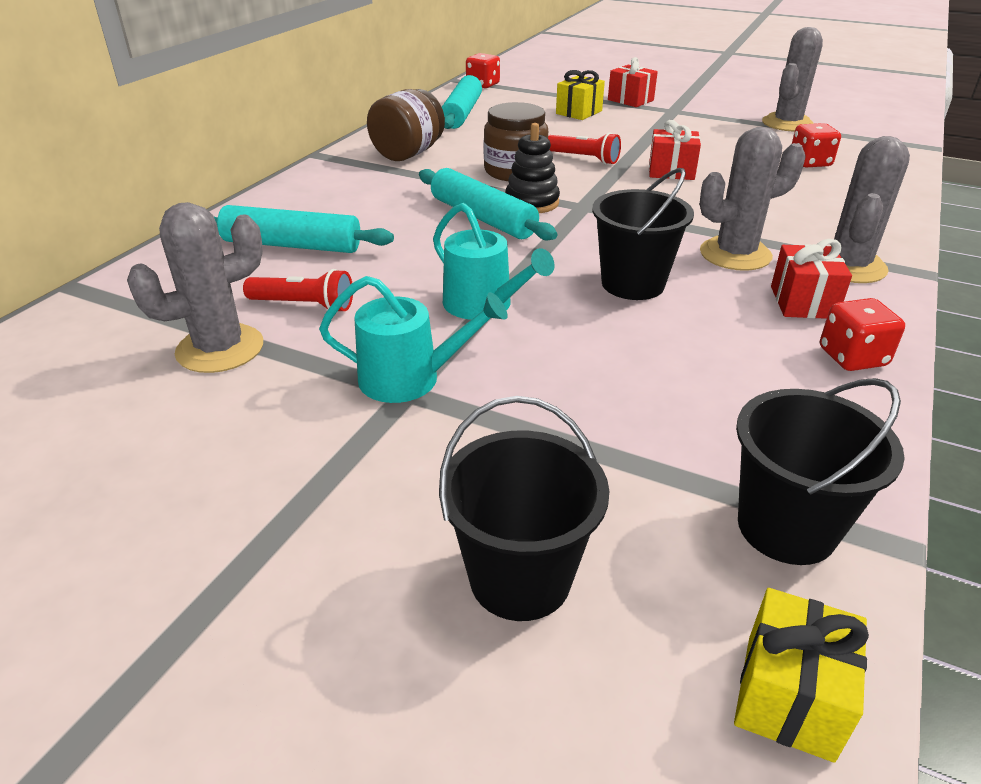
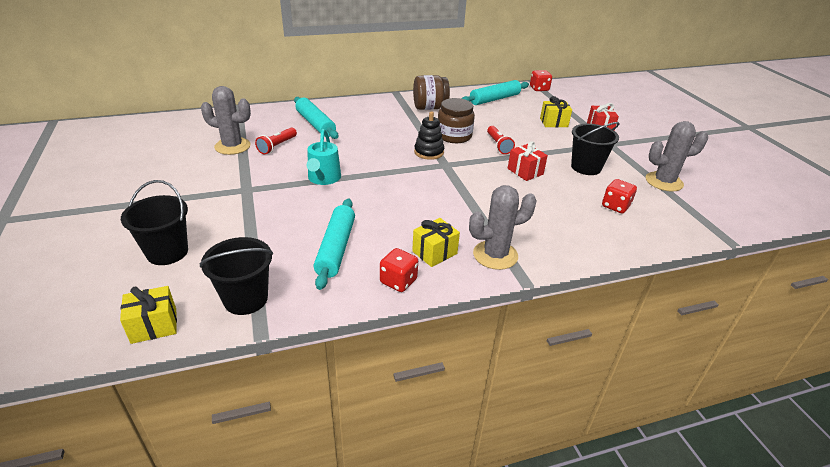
camera: 45 degrees right, 0 degrees up
(304, 305) = (277, 146): red flashlight -> red flashlight turned 60 degrees clockwise
(409, 379) = (254, 186): turquoise watering can -> none
(483, 218) = (396, 148): turquoise rolling pin -> turquoise rolling pin (336, 248)
(633, 284) = (388, 203): black bucket -> black bucket (586, 167)
(735, 254) = (457, 219): grey cactus -> none
(803, 302) = (434, 252): red gift -> yellow gift

